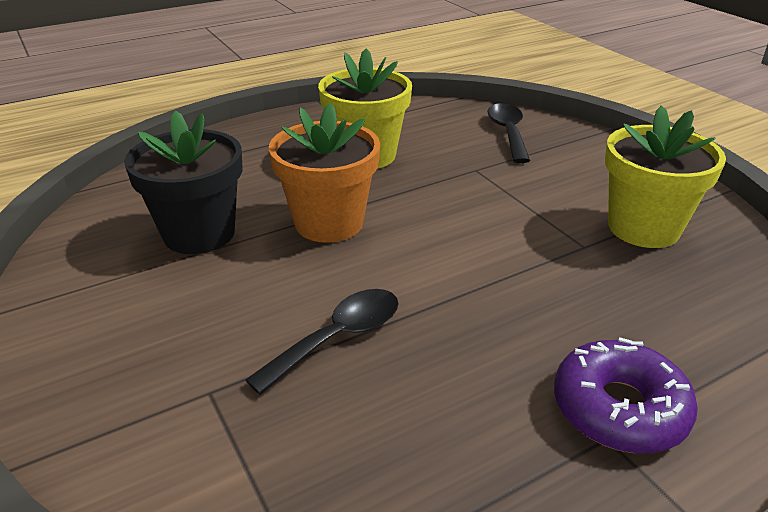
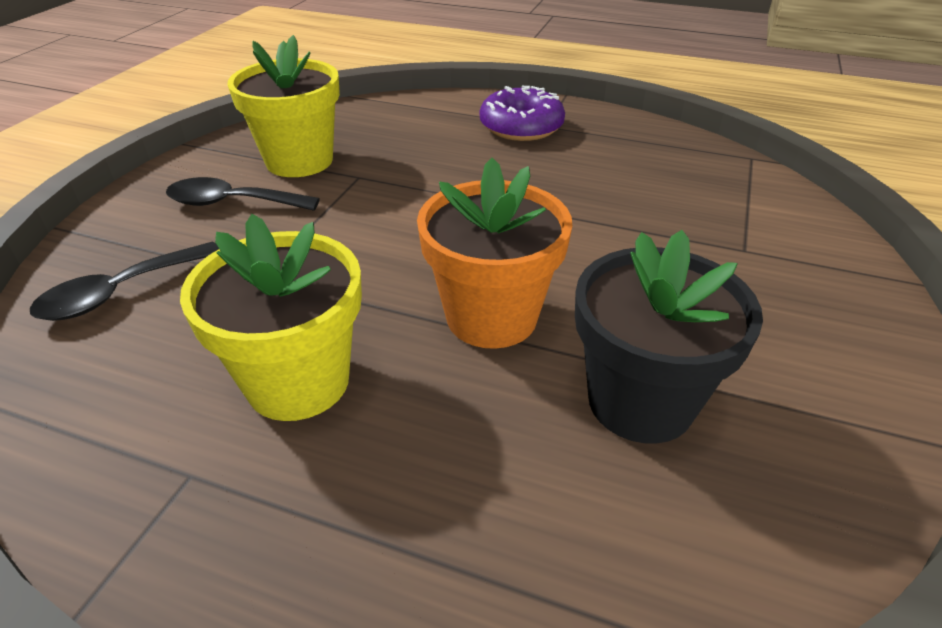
camera: 130 degrees left, 5 degrees up
(338, 338) = (618, 227): black spoon -> black spoon (232, 203)

